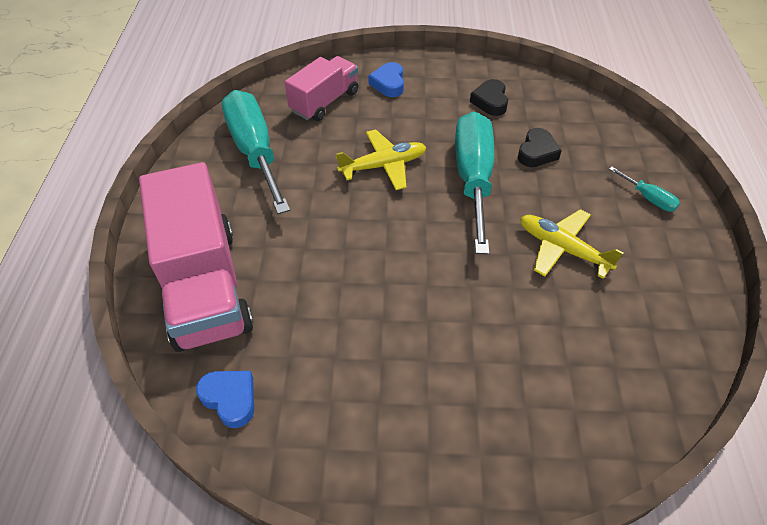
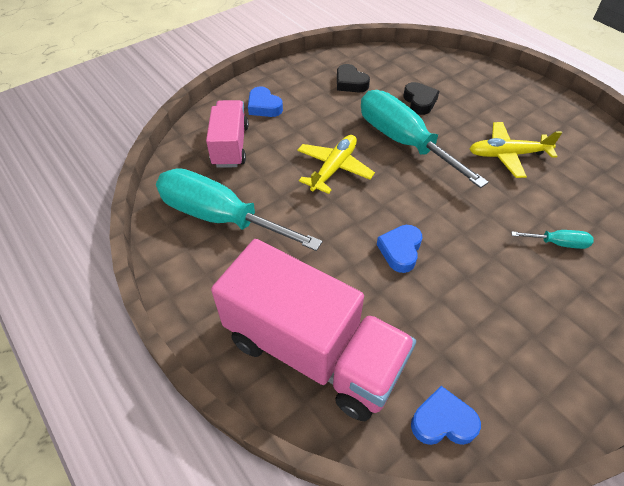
camera: 40 degrees left, 0 degrees up
(355, 262) = (400, 250): none -> blue heart
(648, 198) = (512, 95): turquoise screwdriver -> turquoise screwdriver (558, 243)

